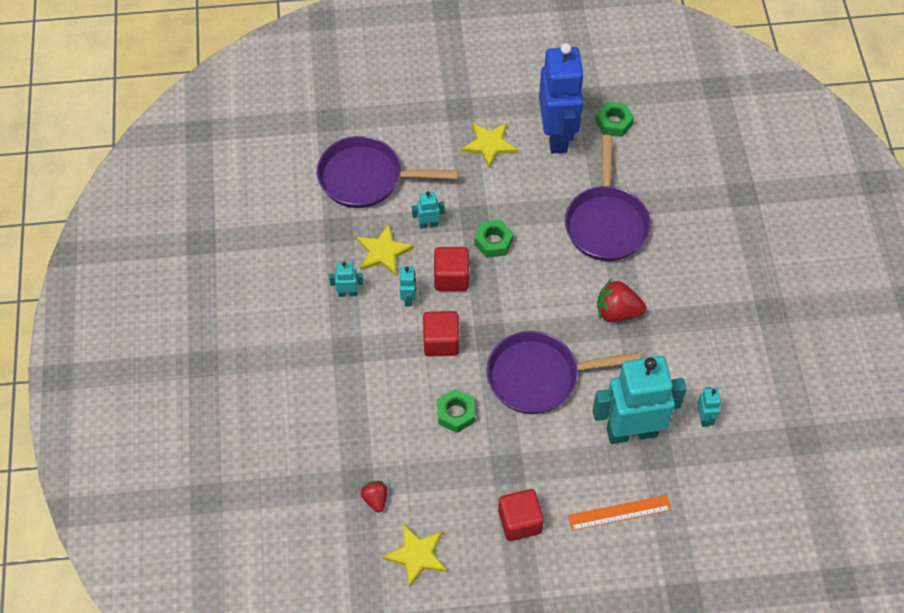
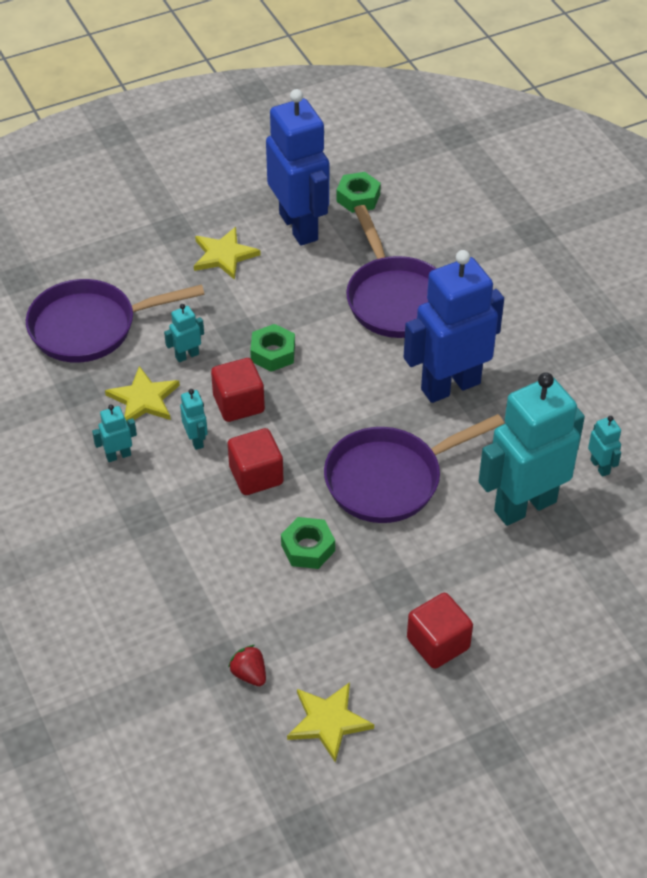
camera: 20 degrees left, 10 degrees down
(617, 312) = (450, 386): red strawberry -> blue robot
(619, 513) = (551, 597): orange ruler -> none

